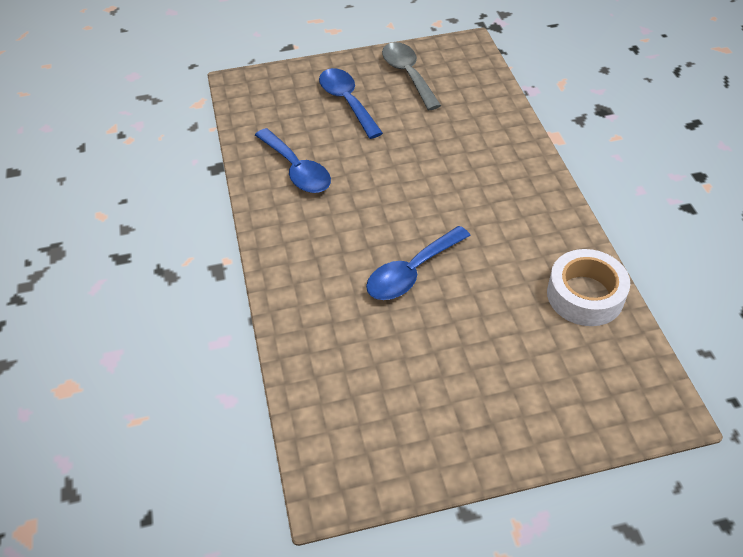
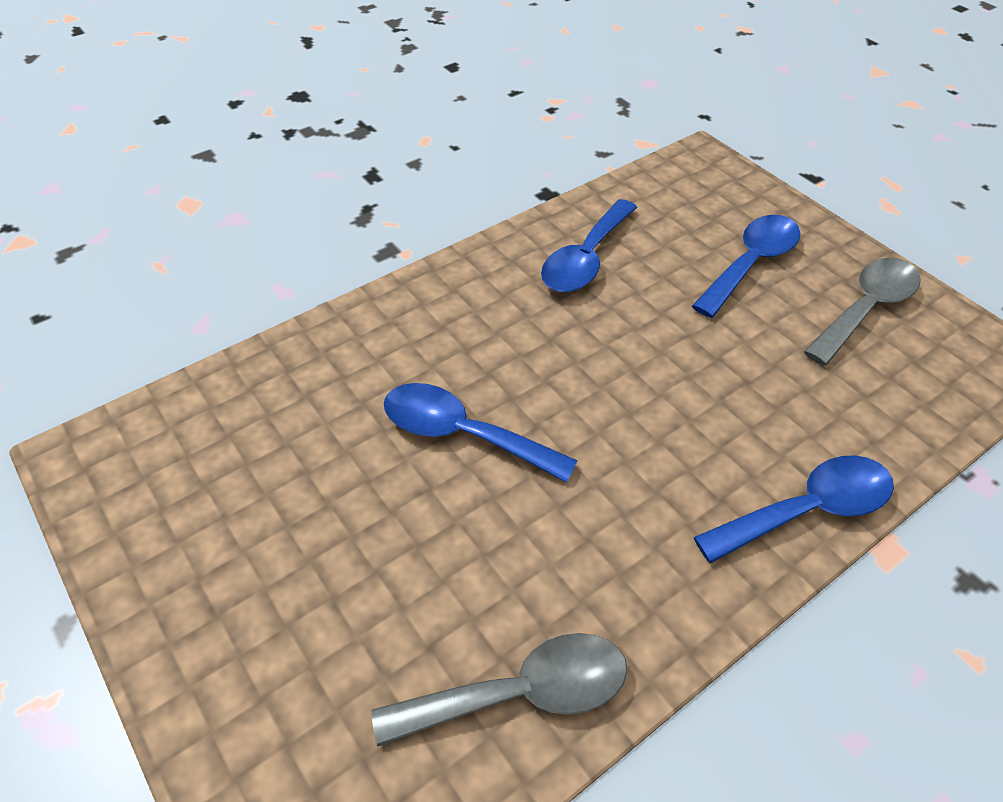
camera: 65 degrees right, 0 degrees up
(524, 153) = (807, 510): none -> blue spoon
(585, 295) = (521, 693): white tape -> grey spoon

